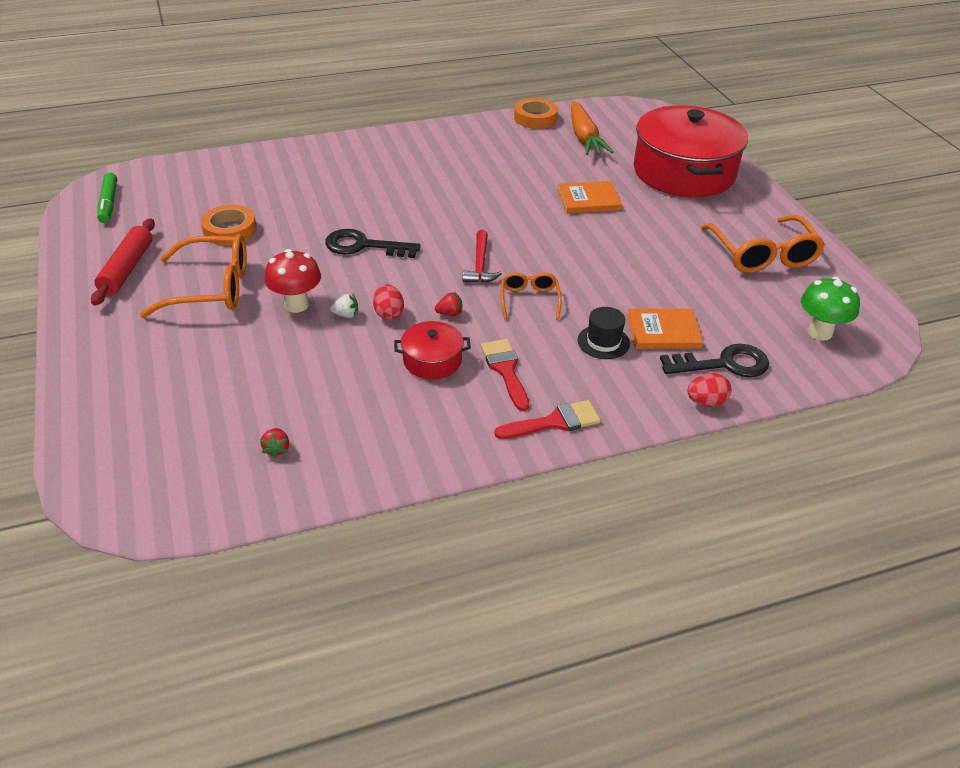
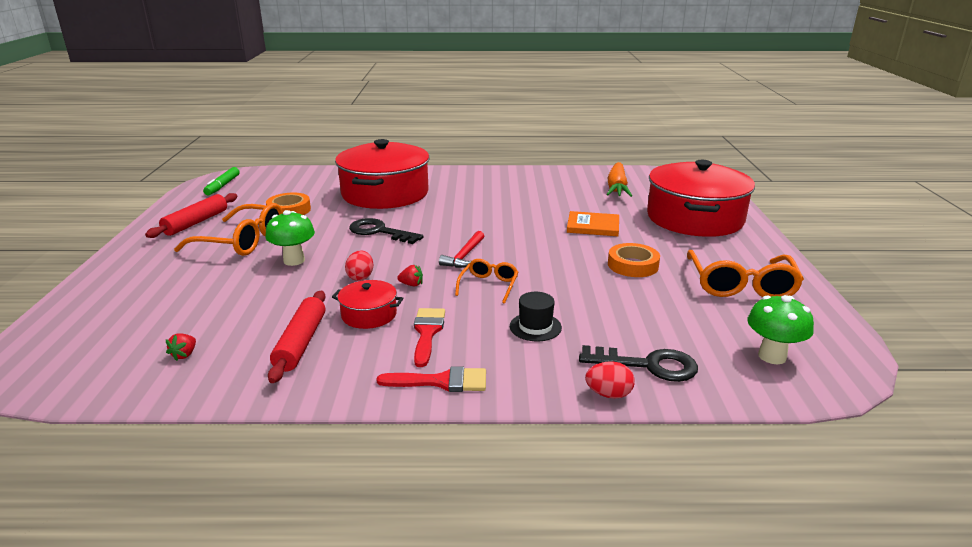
camera: 20 degrees right, 15 degrees down
(296, 305) = (294, 260): red mushroom -> green mushroom
(328, 185) = (385, 193): none -> red pot
(346, 315) = (326, 273): white strawberry -> none
(387, 409) = (300, 343): none -> red rolling pin
(535, 118) = (583, 172): orange tape -> orange tape (633, 265)
(663, 331) = (601, 328): orange book -> none

